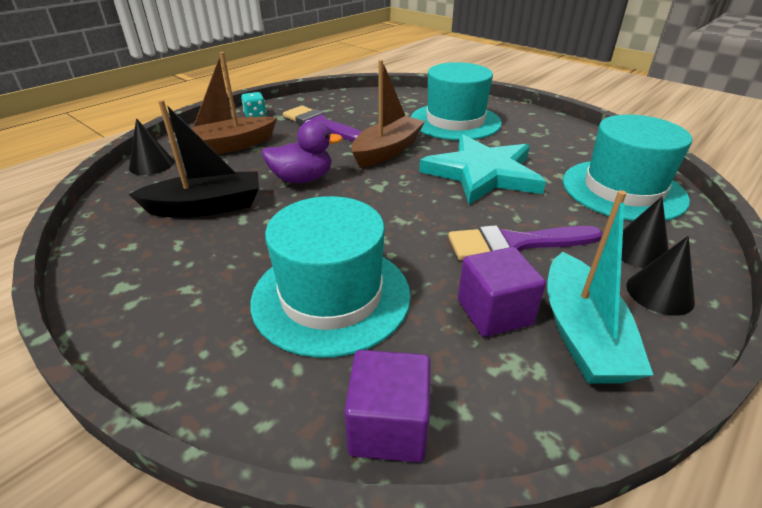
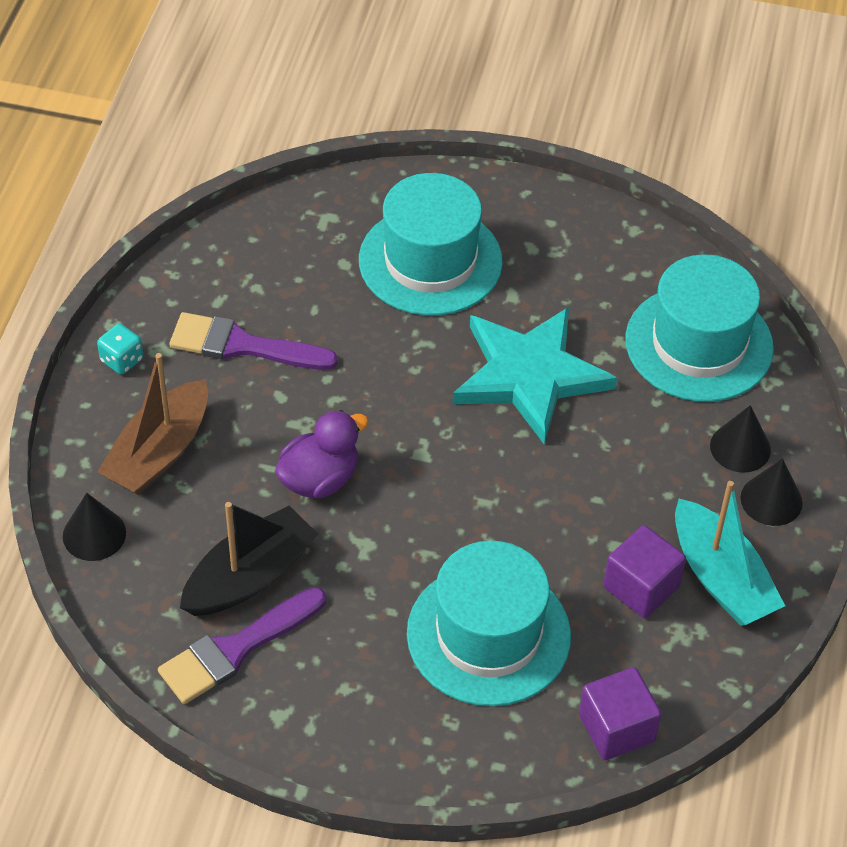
camera: 30 degrees left, 15 degrees up
(387, 151) = (383, 374): brown boat -> none
(515, 244) = (621, 488): purple brush -> purple brush (236, 649)

